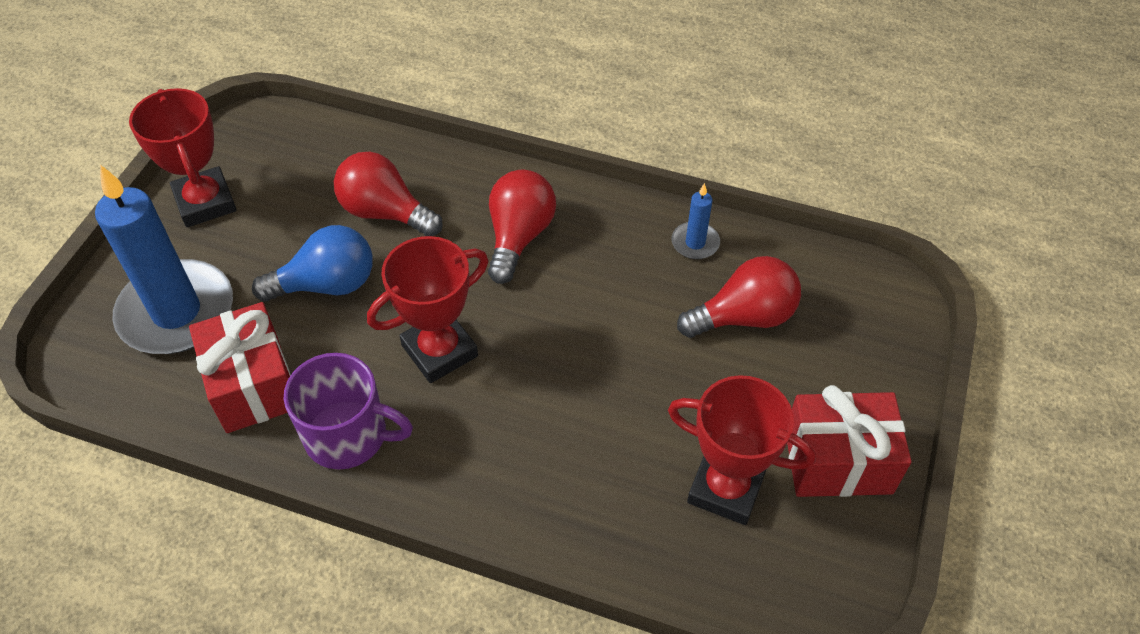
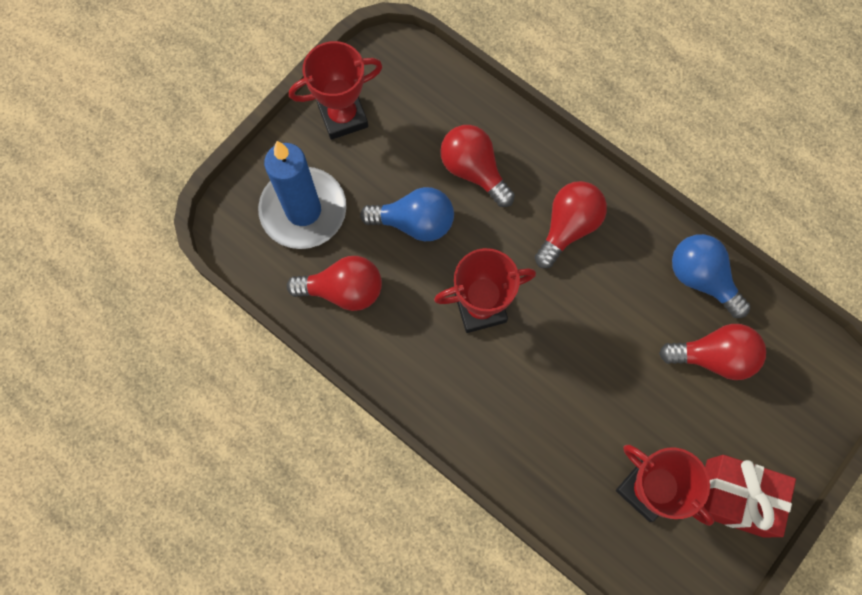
camera: 20 degrees right, 20 degrees up
(205, 202) = (343, 116): red trophy -> red trophy turned 75 degrees clockwise
(253, 384) = (343, 290): red gift -> red light bulb
(348, 435) = (399, 354): purple mug -> none
(695, 243) = (701, 278): blue candle -> blue light bulb

